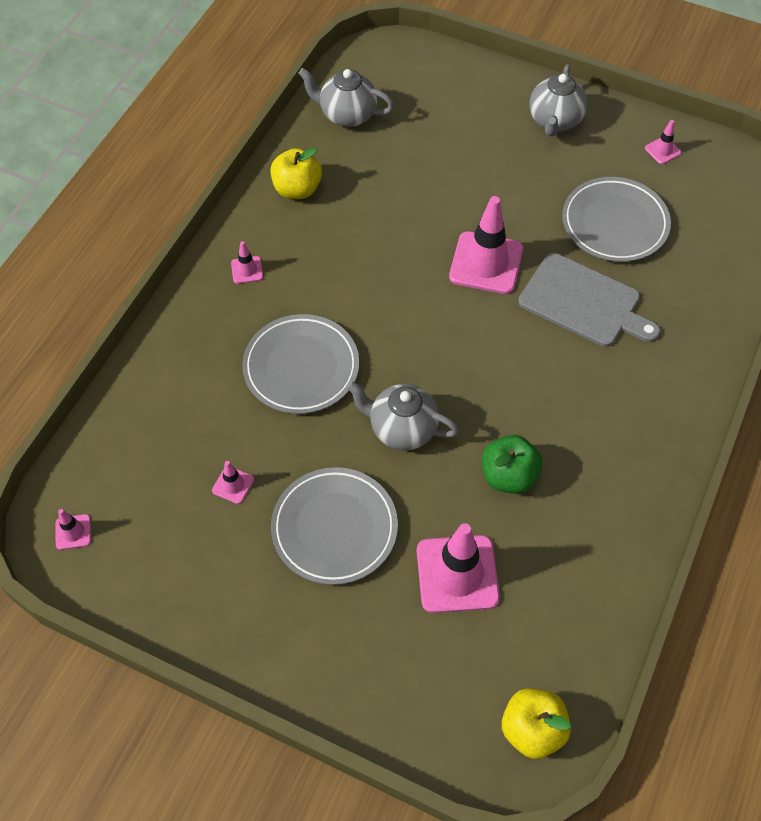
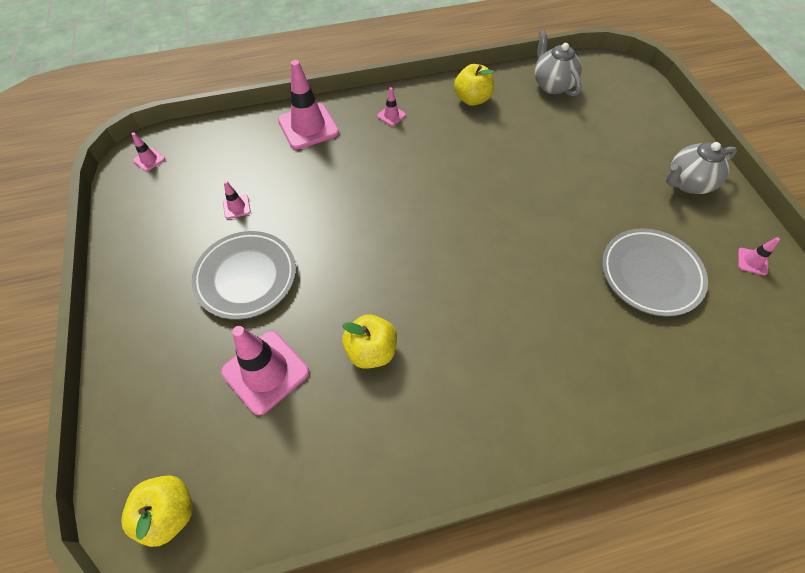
camera: 50 degrees right, 0 degrees up
(301, 368) = (348, 183): grey plate -> none
(402, 429) = (352, 263): grey teapot -> none
(486, 263) = (528, 222): pink traffic cone -> pink traffic cone (308, 126)
(508, 476) = (371, 351): green apple -> yellow apple
(583, 302) = (562, 300): grey cutting board -> none

